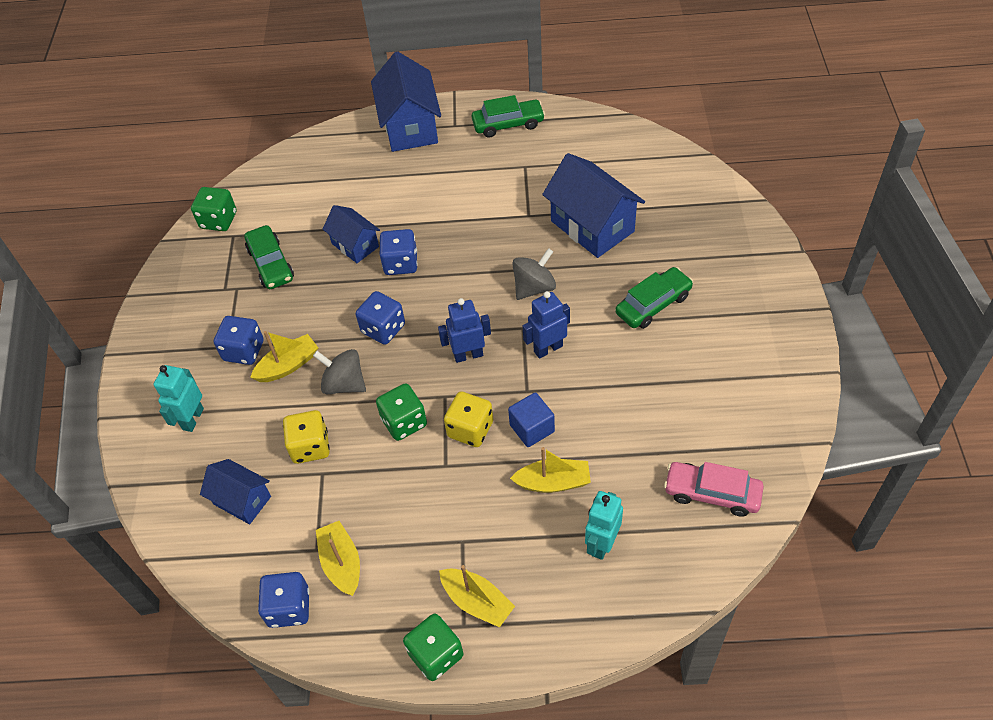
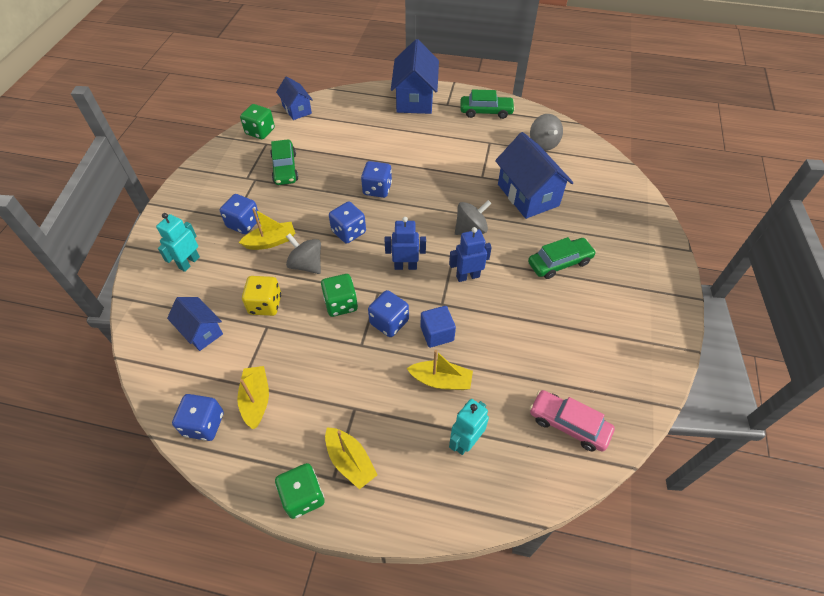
camera: 10 degrees right, 0 degrees up
(355, 245) = (349, 169): blue house -> blue house (297, 109)
(470, 429) = (389, 322): yellow dice -> blue dice
(593, 152) = (543, 143): none -> grey spinning top

